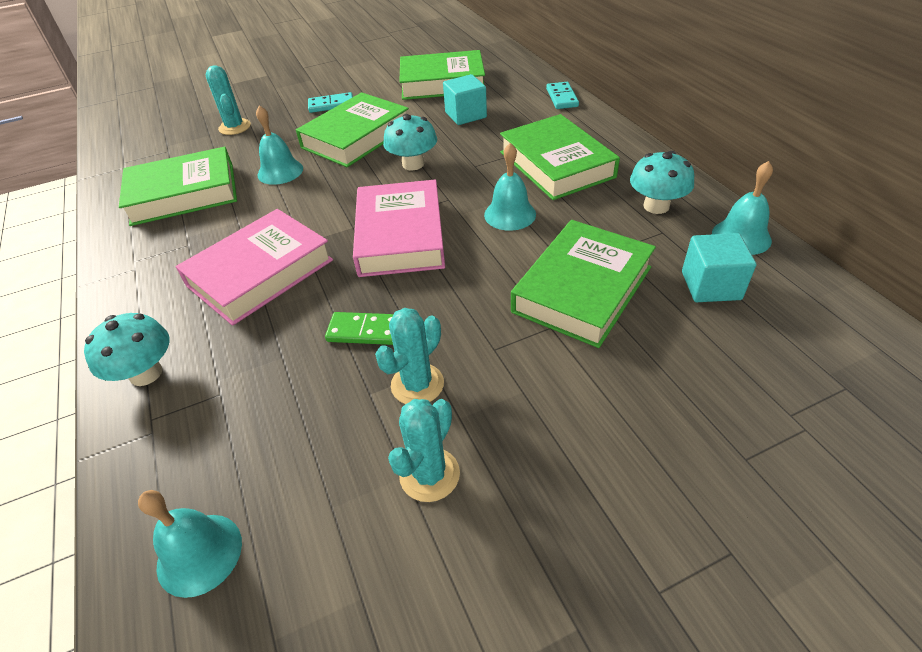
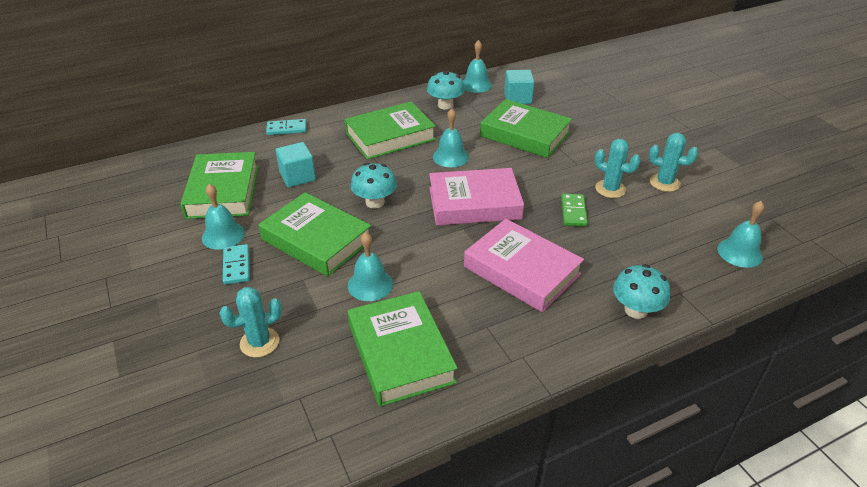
camera: 95 degrees left, 5 degrees down
(375, 93) = (223, 235): none -> turquoise bell

